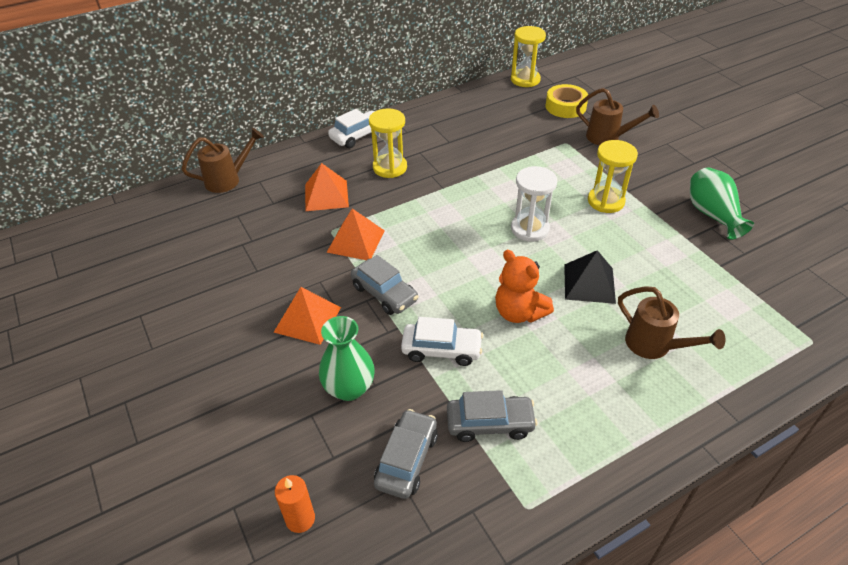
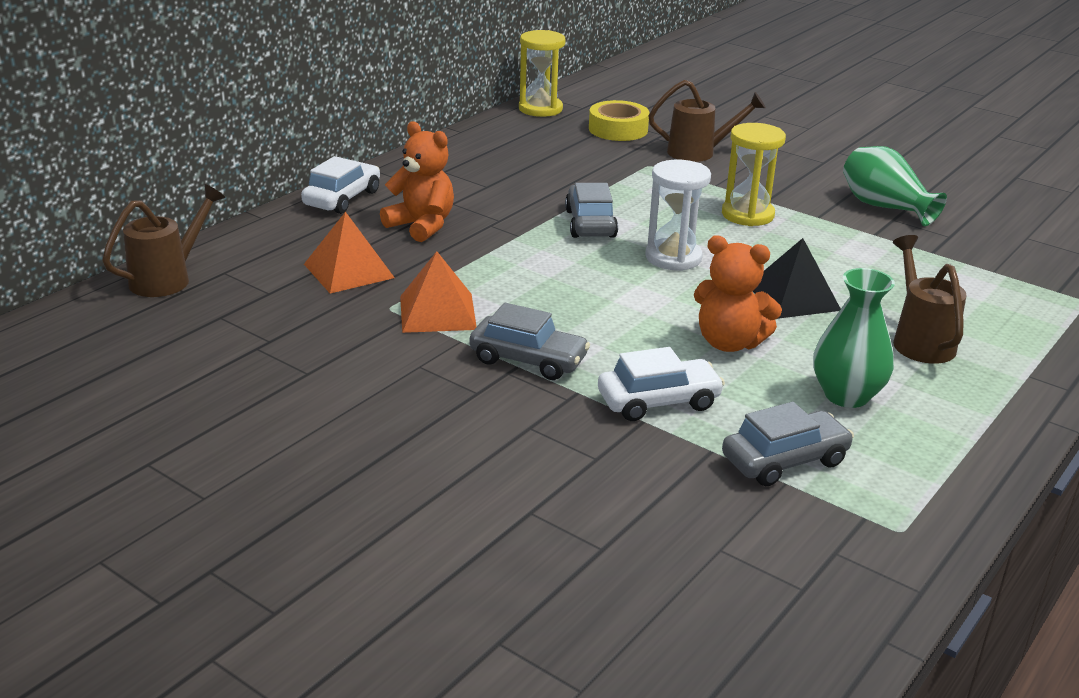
camera: 25 degrees left, 15 degrees down
(300, 519) = (610, 626): orange candle -> none
(307, 319) = (436, 410): orange pyramid -> none
(349, 388) = (562, 470): green vase -> green vase (846, 395)
(390, 167) = (422, 226): yellow hourglass -> orange teddy bear
(406, 460) = (706, 524): grey car -> grey car (590, 223)
(654, 346) = (920, 341): brown watering can -> brown watering can turned 120 degrees counterclockwise

